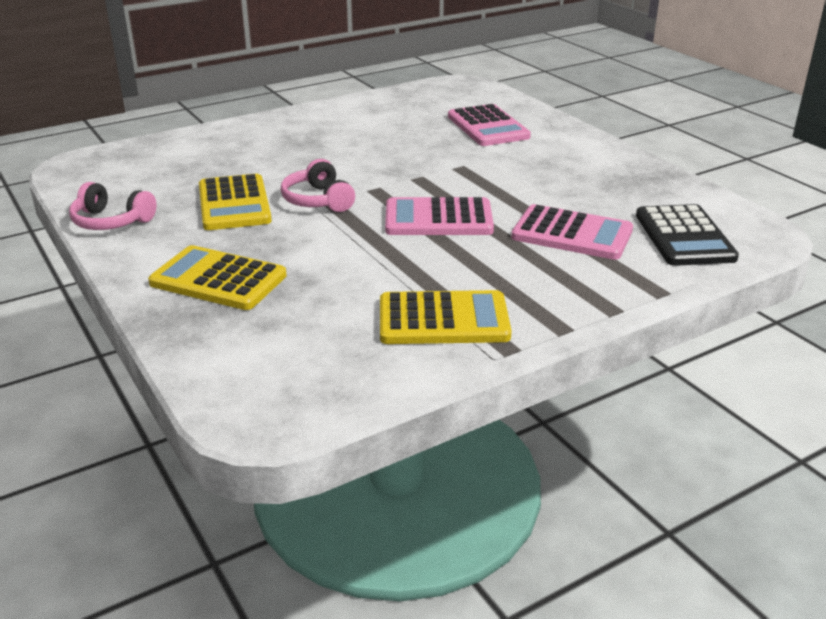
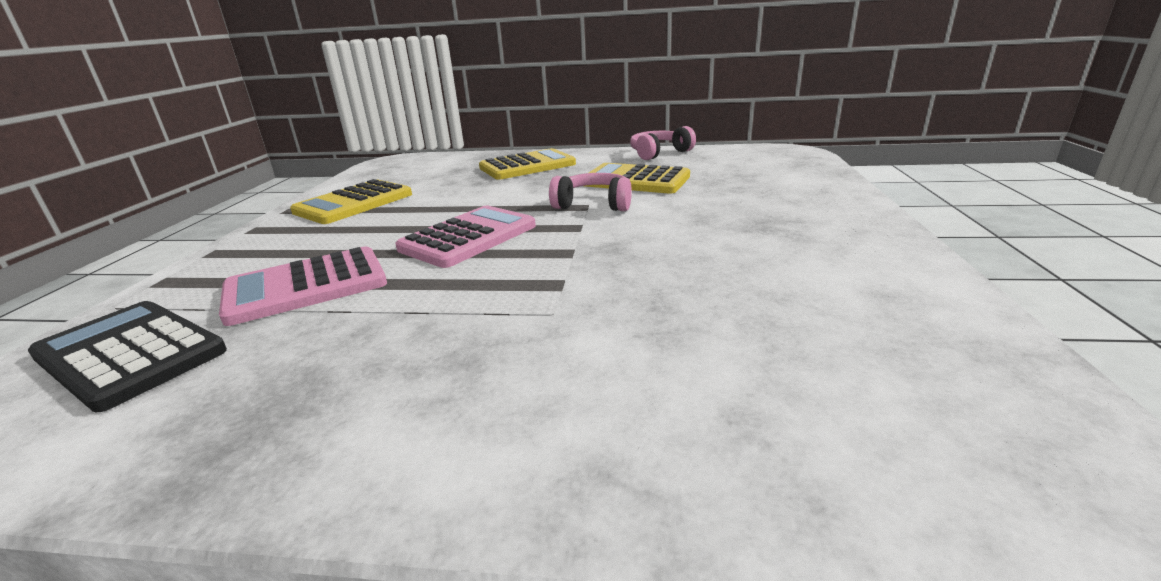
camera: 130 degrees right, 5 degrees down
(488, 127) = (688, 374): pink calculator -> none

